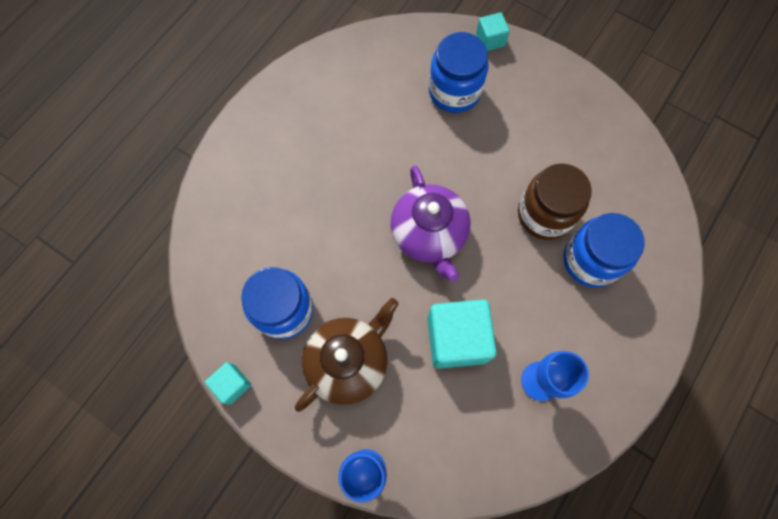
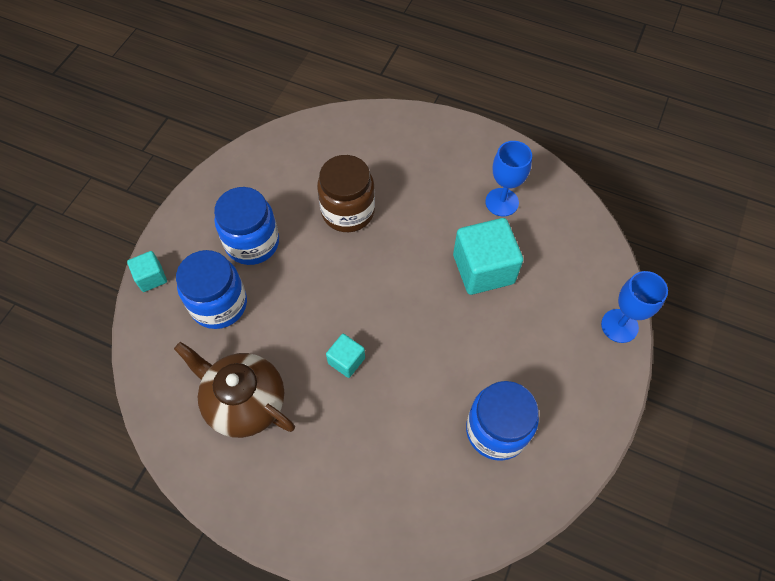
camera: 100 degrees left, 10 degrees down
(232, 384) = (585, 465): turquoise cube -> turquoise cube (346, 360)
(348, 361) = (530, 358): brown teapot -> brown teapot (244, 402)
(429, 234) = (386, 306): purple teapot -> none
(590, 260) = (386, 174): blue jar -> blue jar (252, 243)

